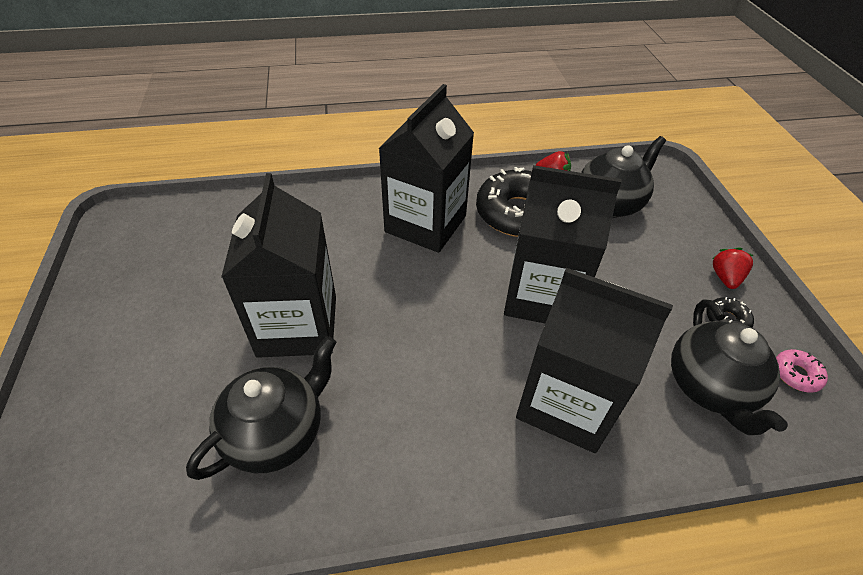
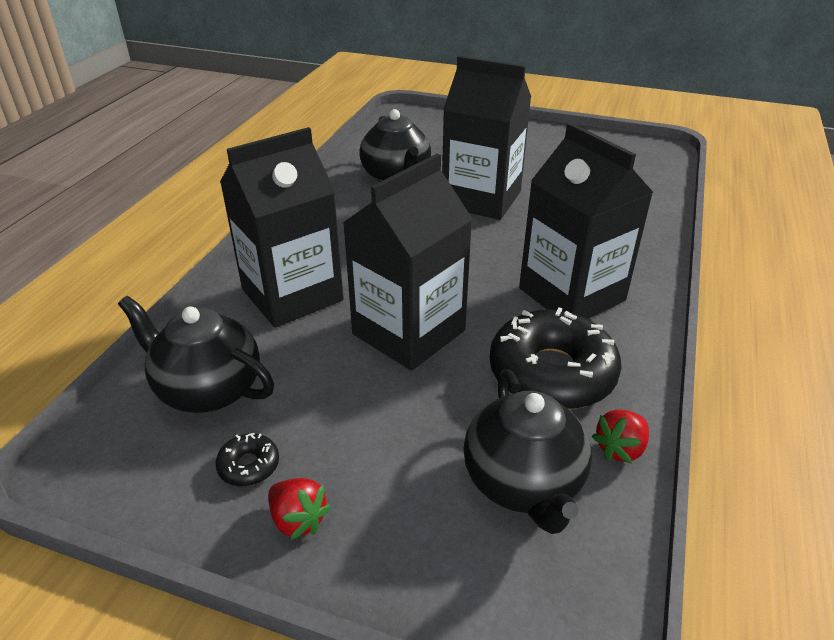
camera: 120 degrees right, 10 degrees down
(796, 374) = (140, 473): pink donut -> none

